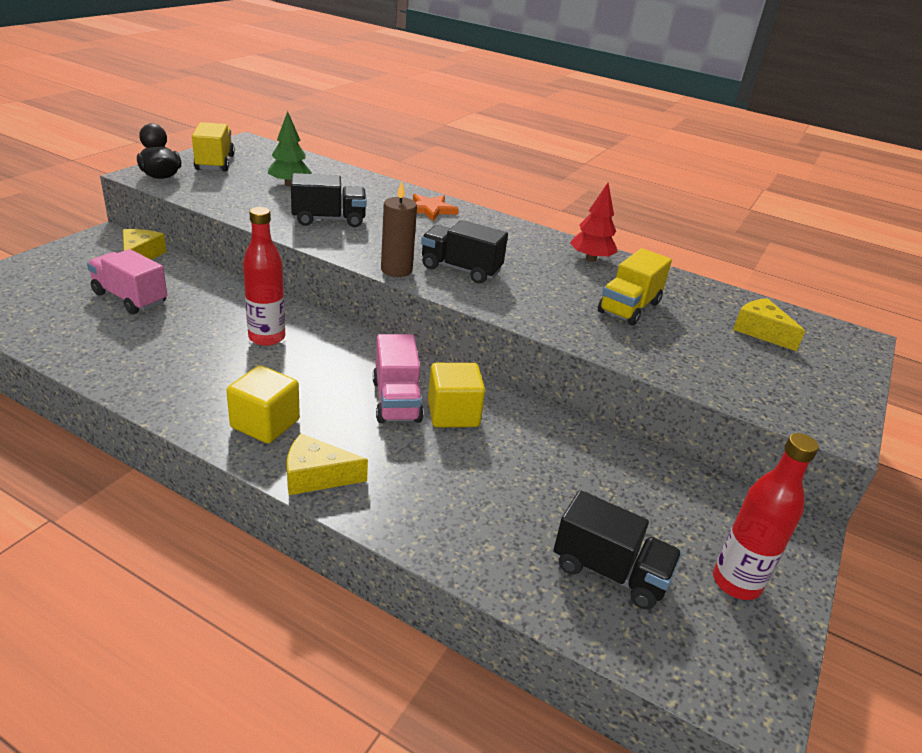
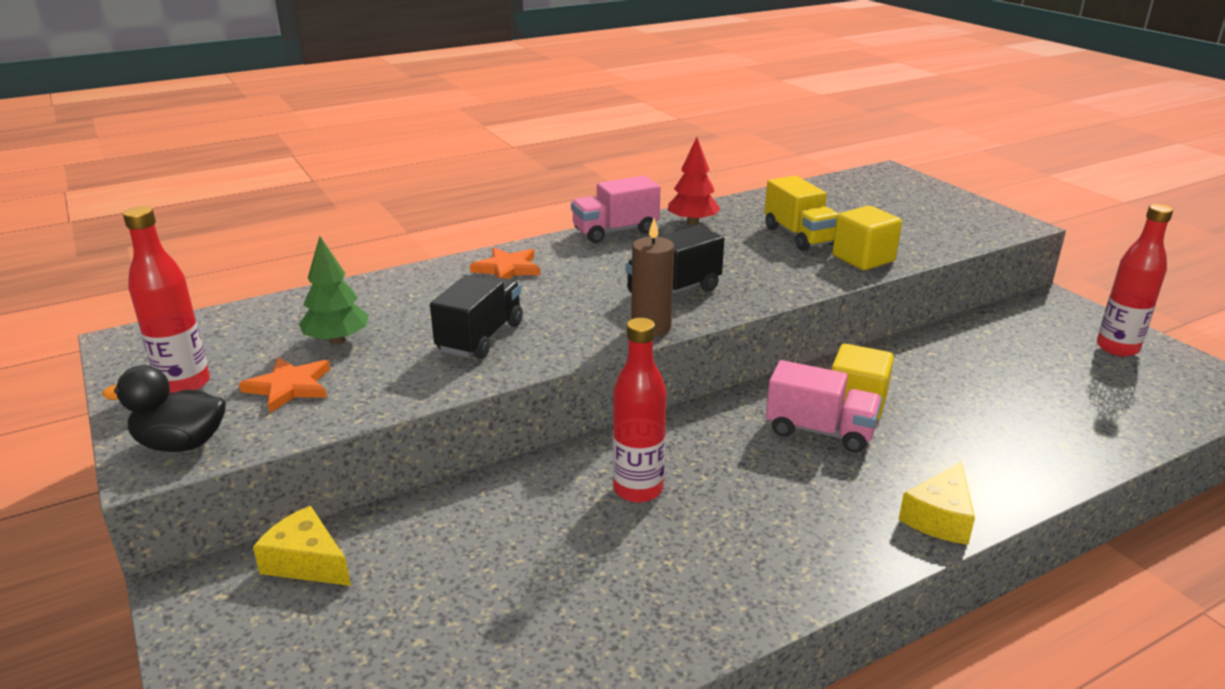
camera: 55 degrees left, 5 degrees down
(130, 298) = (442, 596): pink truck -> pink truck (615, 231)
(215, 163) = (184, 384): yellow truck -> red bottle
(230, 185) = (289, 387): none -> orange star
(265, 424) = (830, 532): yellow cube -> yellow cube (863, 259)
(609, 572) = (1101, 396): black truck -> none
(761, 331) = (865, 200): yellow cheese -> none

